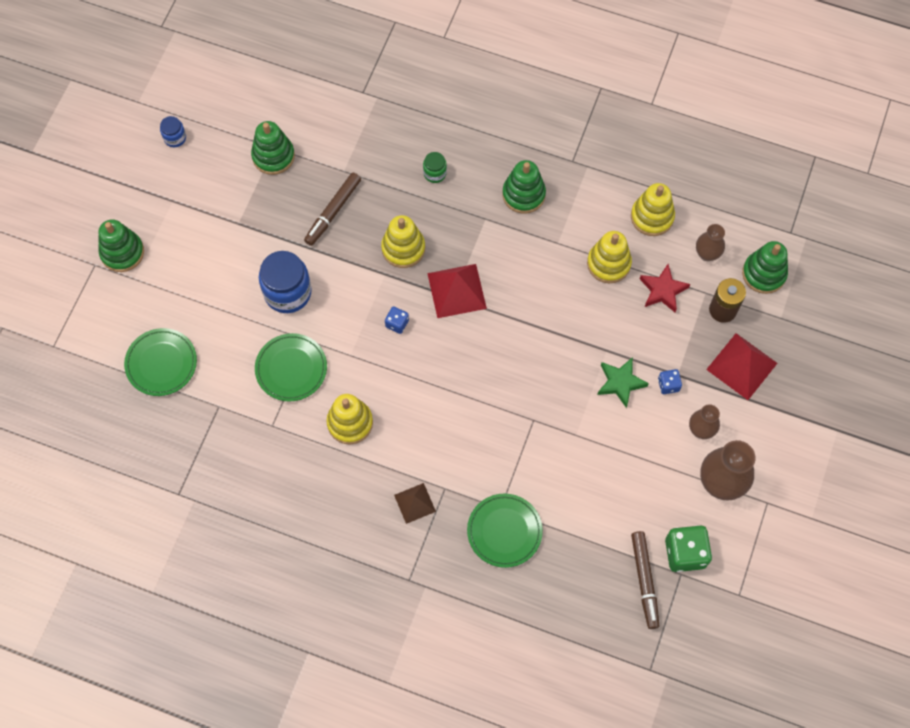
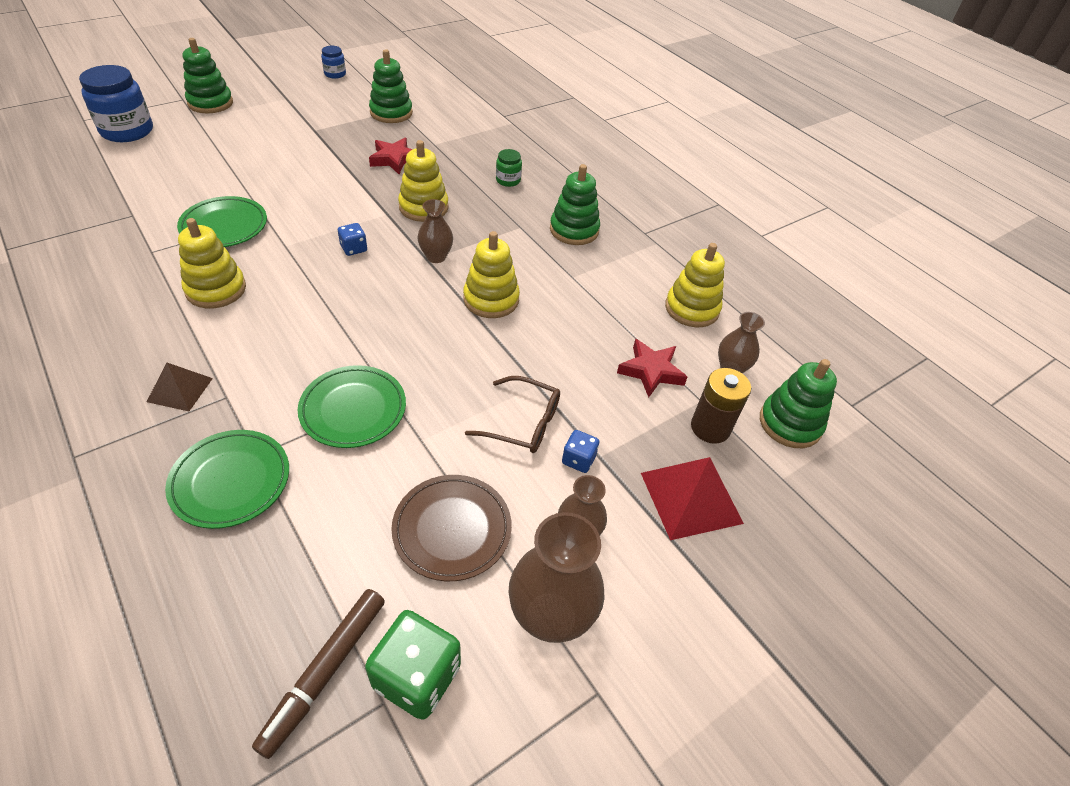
camera: 30 degrees right, 20 degrees down
(161, 363) = (135, 168): green plate -> green plate (353, 409)
(287, 292) = (292, 182): blue jar -> blue jar (127, 131)
(333, 212) = (395, 159): brown marker -> red star
(456, 290) = (436, 257): red pyramid -> brown vase
(608, 263) = (610, 318): yellow stacking toy -> yellow stacking toy (491, 299)
(620, 383) = (523, 423): green star -> brown glasses
(638, 474) = (452, 529): none -> brown plate

